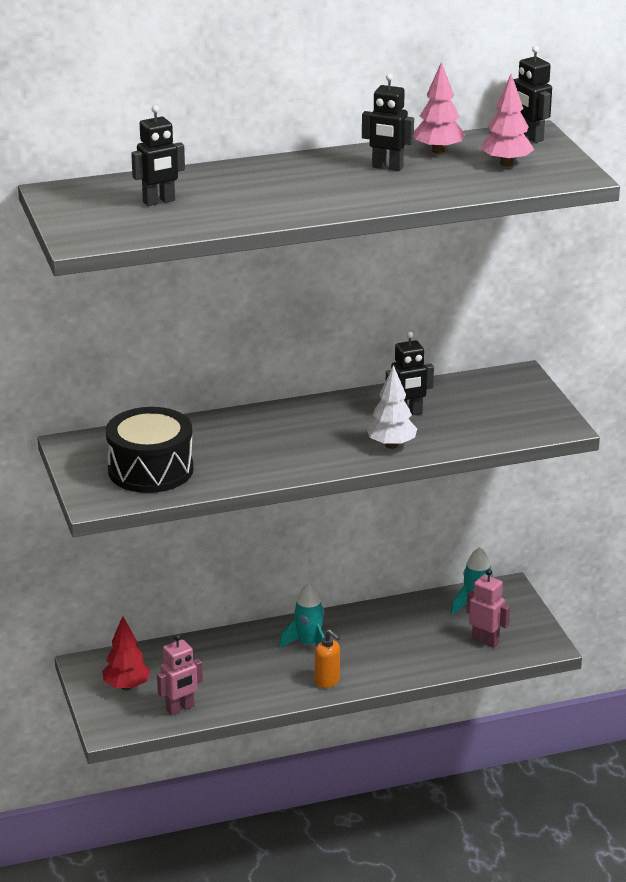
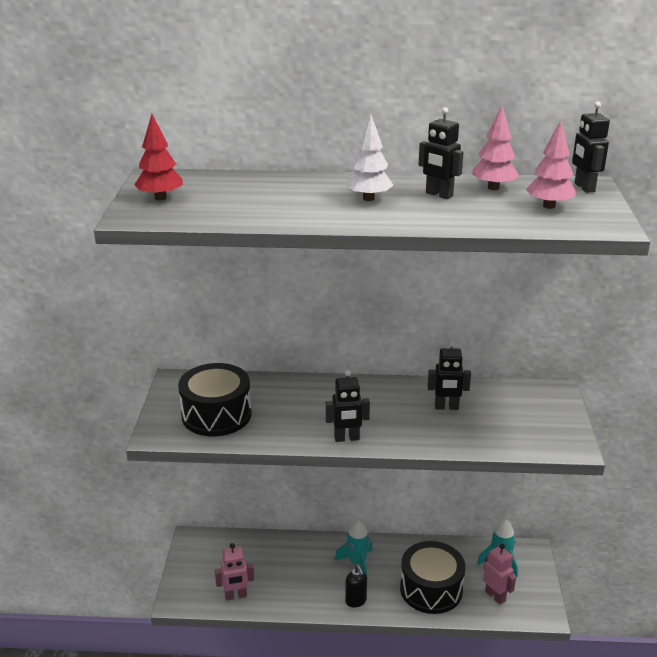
camera: 20 degrees right, 0 degrees up
(126, 686) = (209, 565): red tree -> red tree (160, 198)
(159, 201) = (225, 195): black robot -> black robot (346, 438)
(327, 681) = (356, 601): orange soap dispenser -> black soap dispenser
(391, 445) = (418, 434): white tree -> white tree (368, 198)
(409, 650) = (431, 589): none -> black drum

